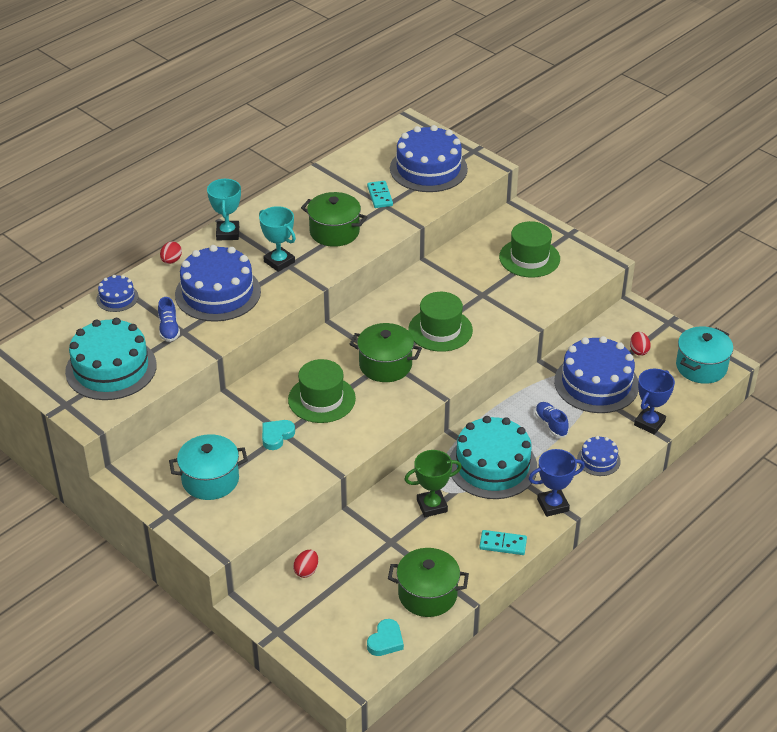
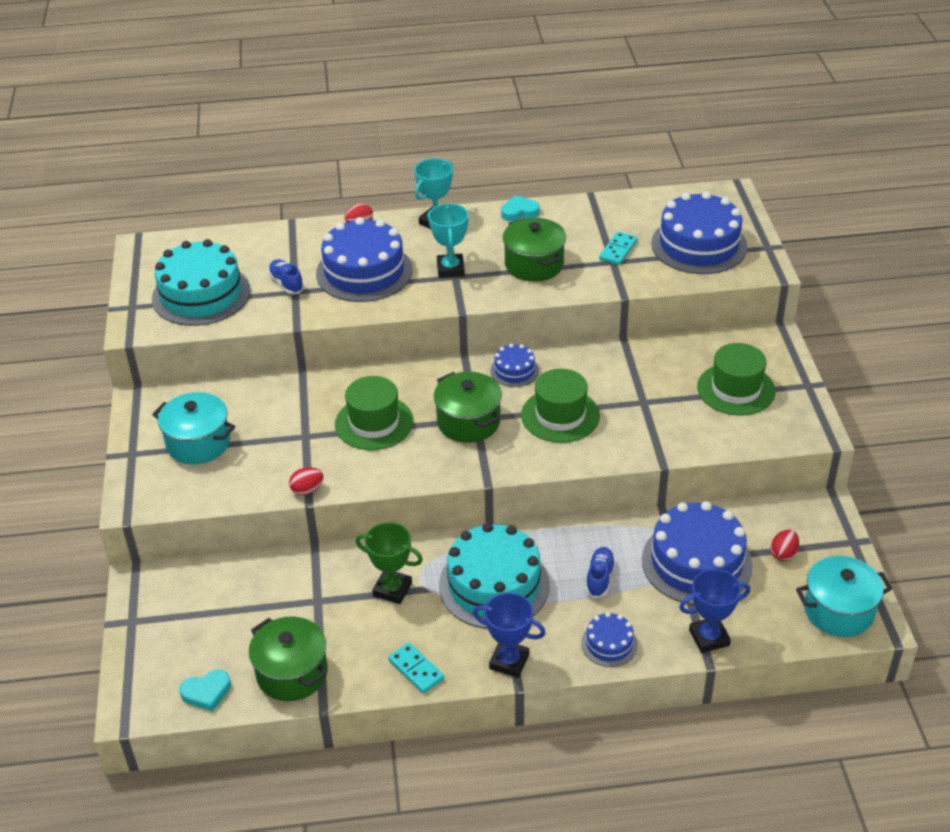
camera: 40 degrees right, 0 degrees up
(117, 298) = (278, 236): blue cake -> blue cake (514, 371)
(169, 329) = (286, 283): blue shoe -> blue shoe turned 120 degrees clockwise
(276, 436) = (296, 435): turquoise heart -> turquoise heart (519, 212)
(306, 571) = (216, 581): red egg -> red egg (307, 490)

